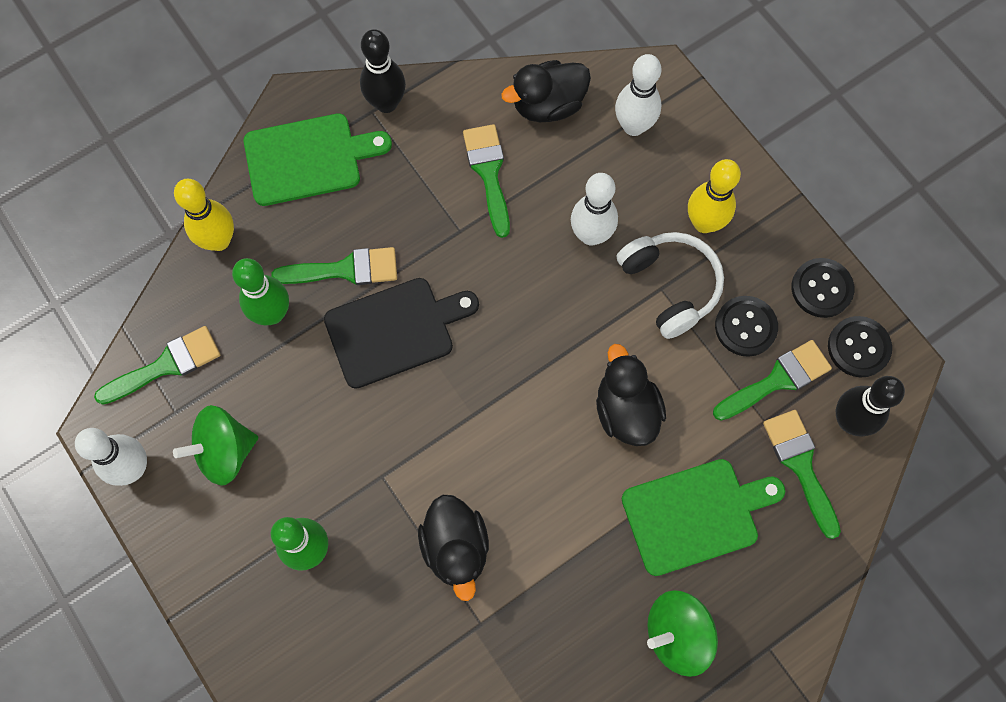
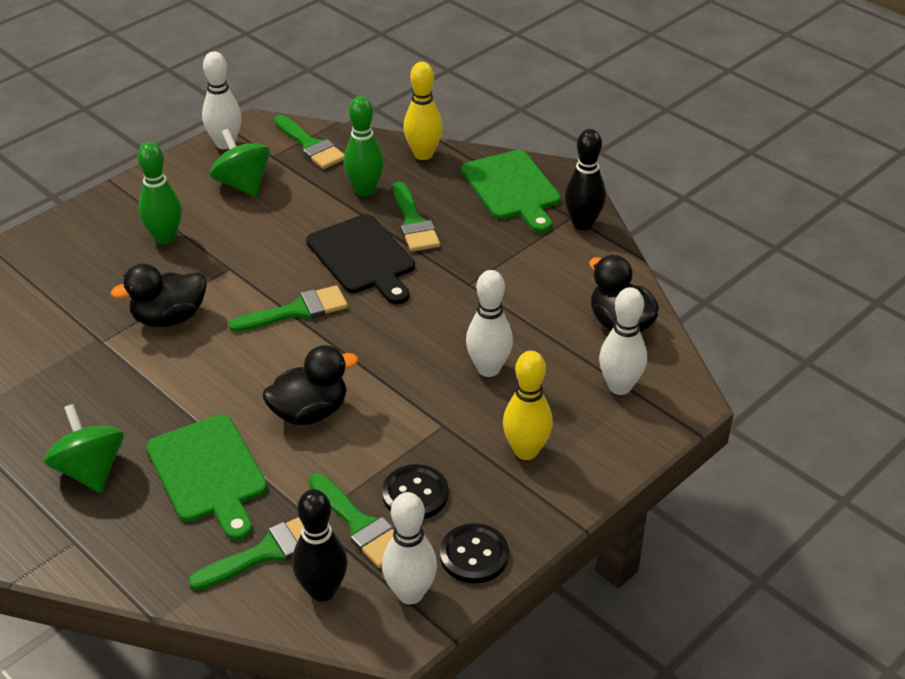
camera: 80 degrees right, 30 degrees down
(488, 173) = (533, 294): green brush -> green brush (297, 311)
(670, 286) = (447, 431): white headphones -> none
(858, 347) = (410, 593): black button -> white bowling pin

